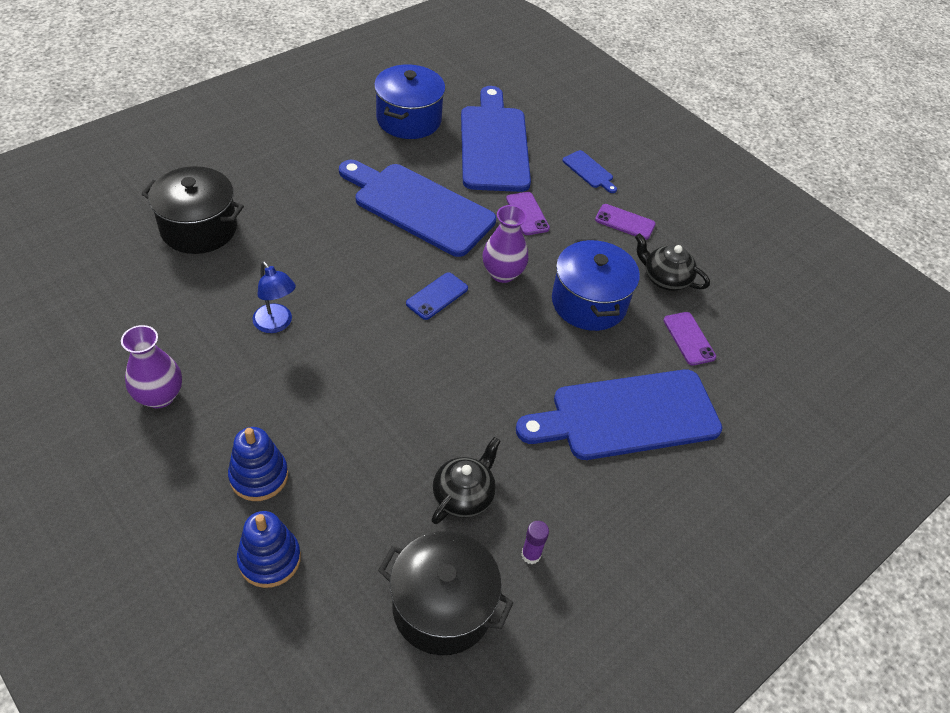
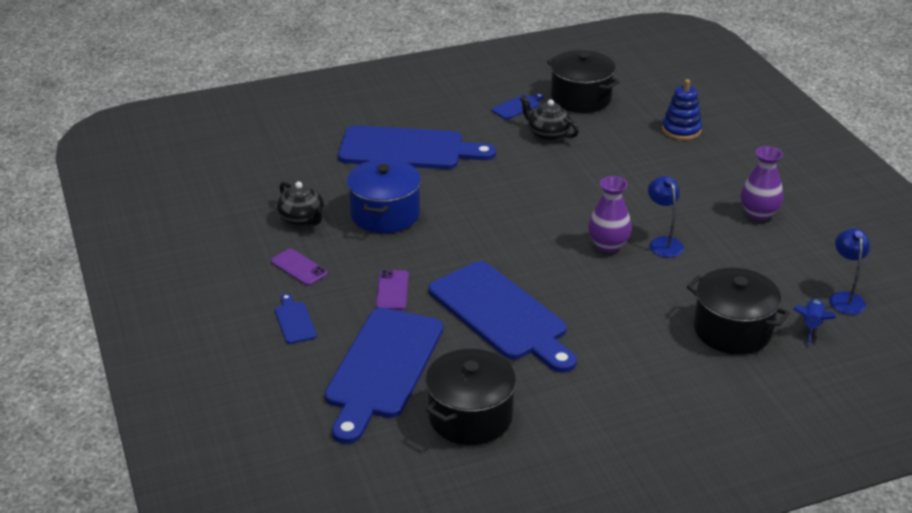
camera: 155 degrees left, 15 degrees down
(74, 287) = (845, 298): none -> blue lamp
(118, 247) = (811, 326): none -> blue rocket
(259, 476) = (685, 164): blue stacking toy -> none
(409, 119) = (470, 417): blue pot -> black pot
(437, 296) = (516, 240): blue phone -> none
(463, 496) = (548, 134): black teapot -> black teapot turned 75 degrees clockwise
(502, 273) = (448, 246): purple vase -> purple vase (608, 246)
(531, 555) = (517, 106): purple glue stick -> blue cutting board
(689, 338) = (320, 180): purple phone -> none

